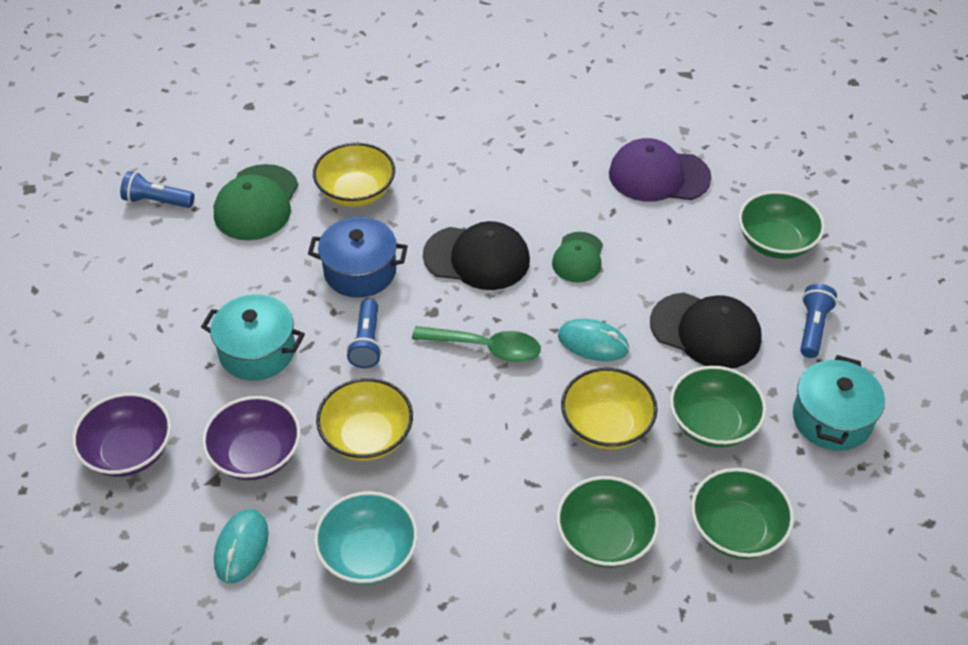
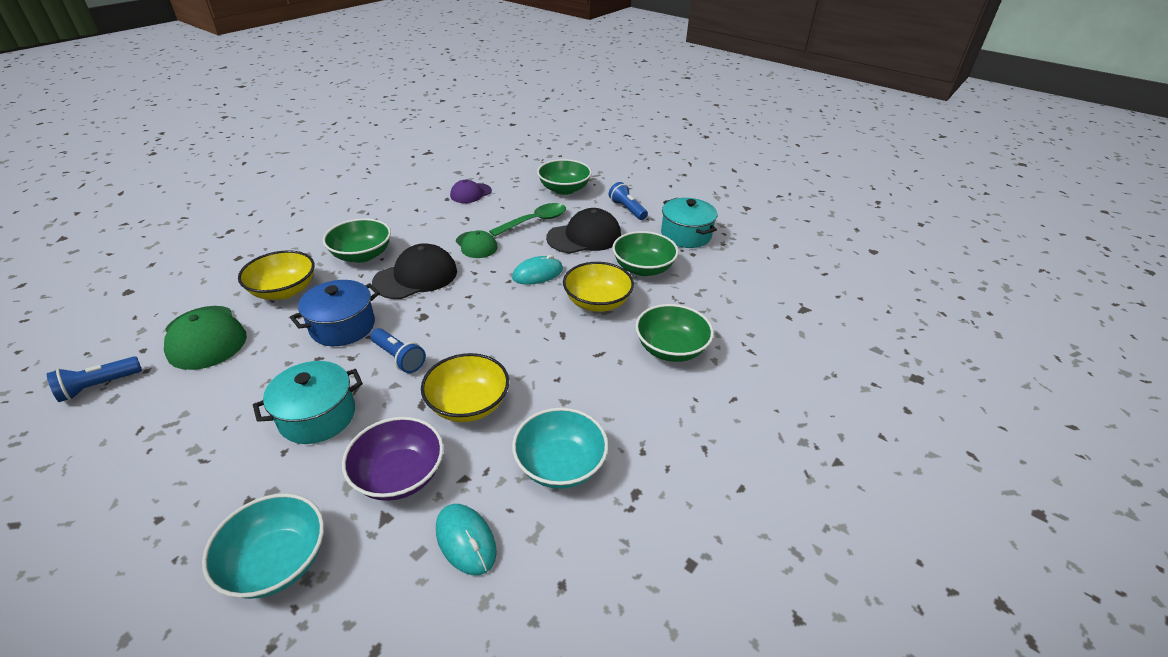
camera: 50 degrees left, 10 degrees down
(129, 451) = (277, 562): purple bowl -> turquoise bowl
(486, 348) = (481, 312): green spoon -> green spoon (534, 221)
(658, 176) = (470, 193): purple cap -> purple cap, size x0.62
(736, 530) = (717, 300): green bowl -> green bowl (362, 255)

